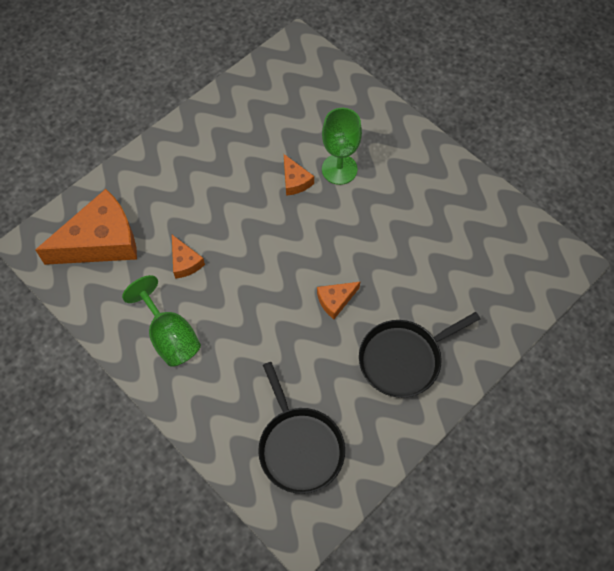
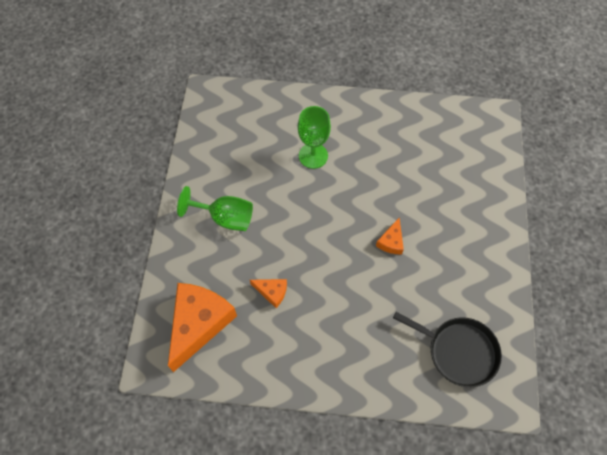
camera: 40 degrees left, 0 degrees up
(170, 336) = (310, 349): green goblet -> green goblet (225, 218)
(295, 181) = (292, 183): orange cheese -> none
(403, 359) = (465, 246): black pan -> none

